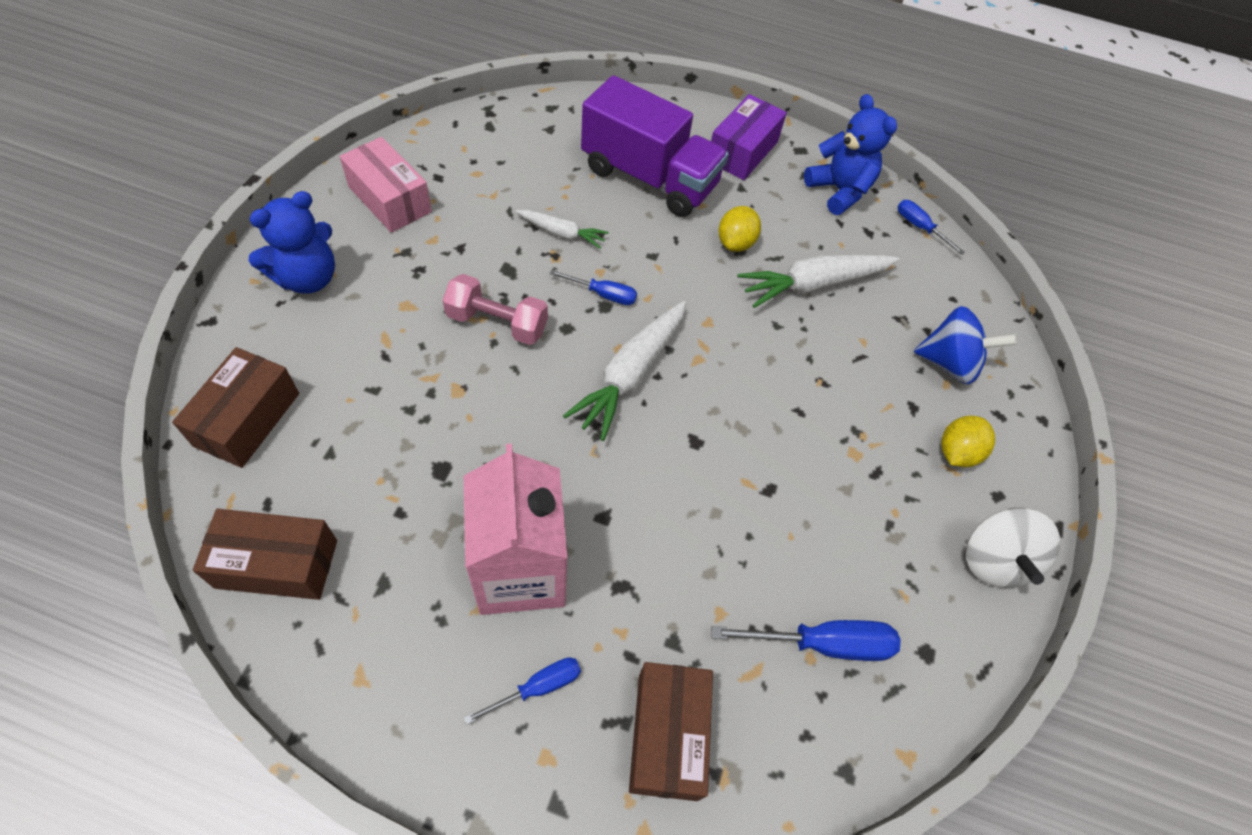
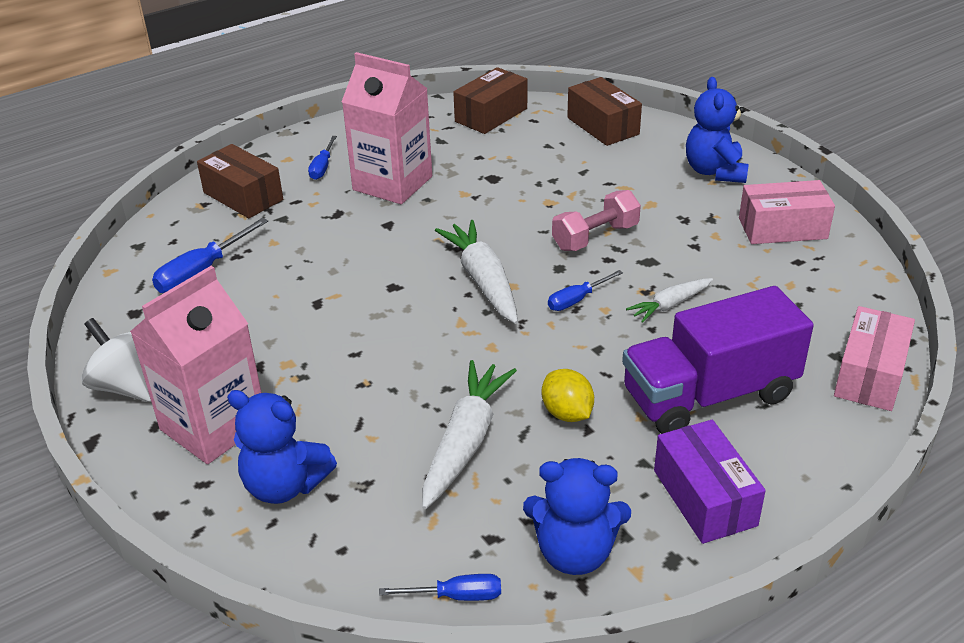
camera: 135 degrees right, 20 degrees down
(558, 109) = (869, 375): none -> pink box
(949, 363) = (285, 485): blue spinning top -> blue teddy bear
(957, 452) = (213, 426): yellow lemon -> pink carton

